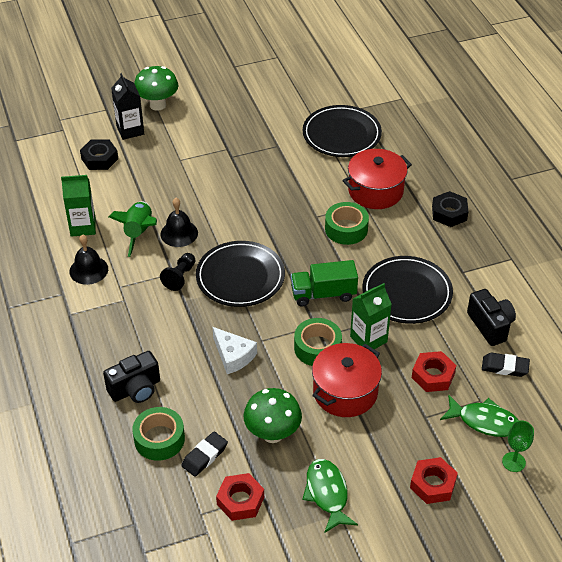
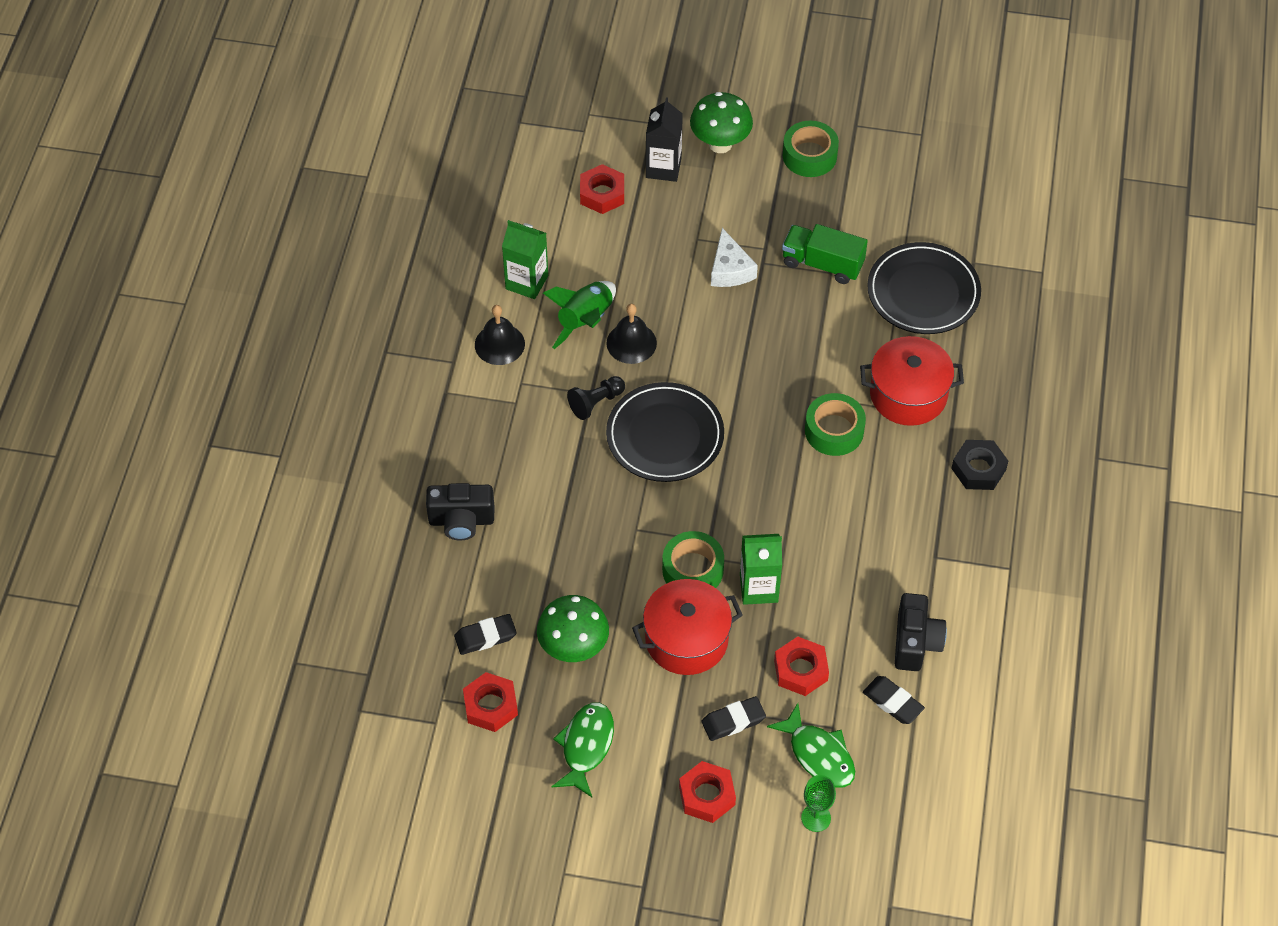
camera: 30 degrees right, 10 degrees up
(99, 159) = (602, 194): black nut -> red nut
(159, 439) = (450, 593): green tape -> green tape (809, 155)
(233, 356) = (592, 533): white cheese -> white cheese (730, 269)
(323, 294) = (746, 505): green truck -> green truck (822, 264)
(407, 293) = (846, 551): black plate -> none
(414, 428) = (733, 721): none -> black eraser

